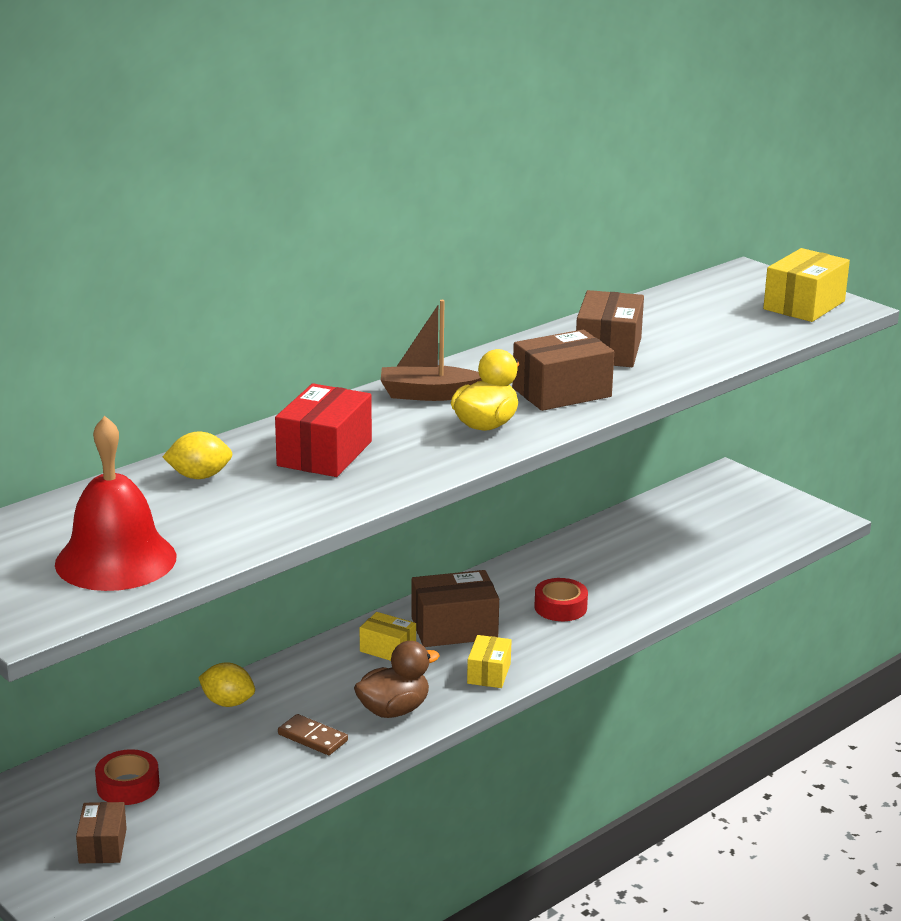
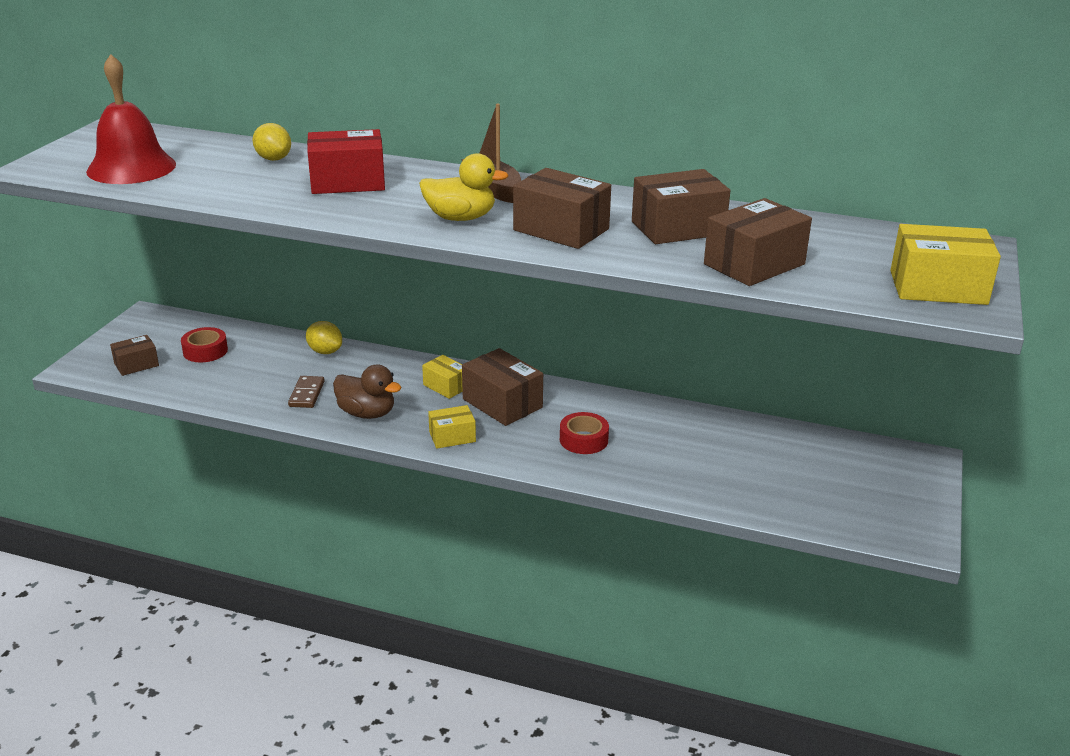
camera: 60 degrees right, 5 degrees up
(228, 702) = (325, 351): yellow lemon -> yellow lemon turned 45 degrees counterclockwise
(387, 649) = (446, 386): yellow box -> yellow box turned 45 degrees counterclockwise
(707, 346) = (754, 264): none -> brown box

